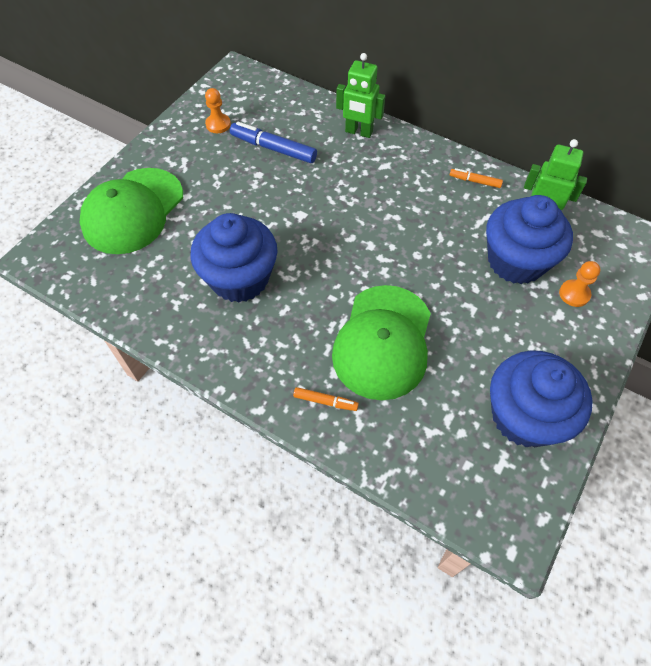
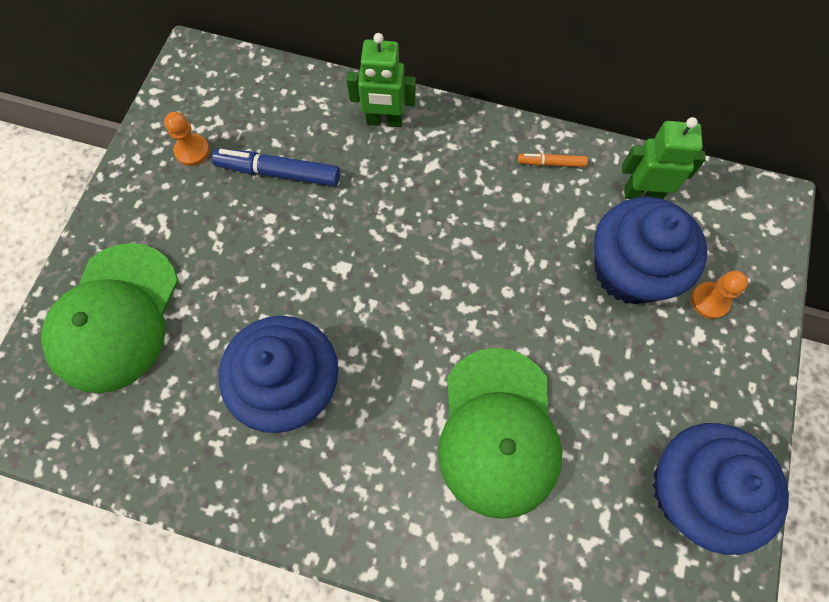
camera: 15 degrees left, 10 degrees up
(325, 401) = (450, 538): orange marker -> none

